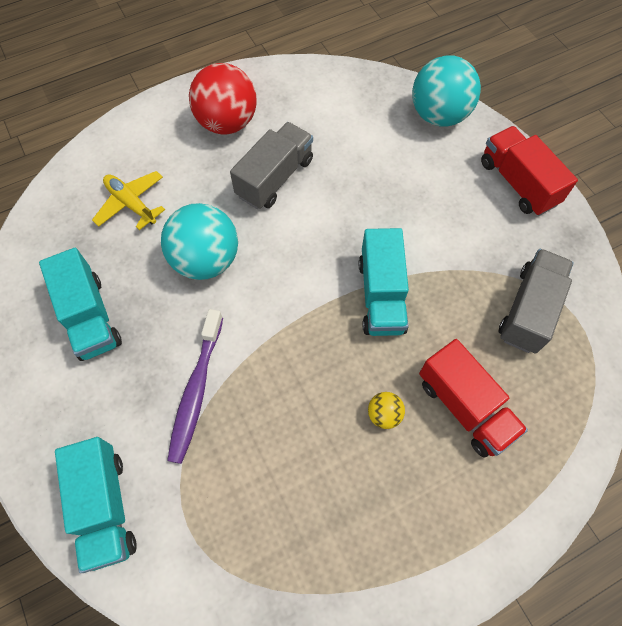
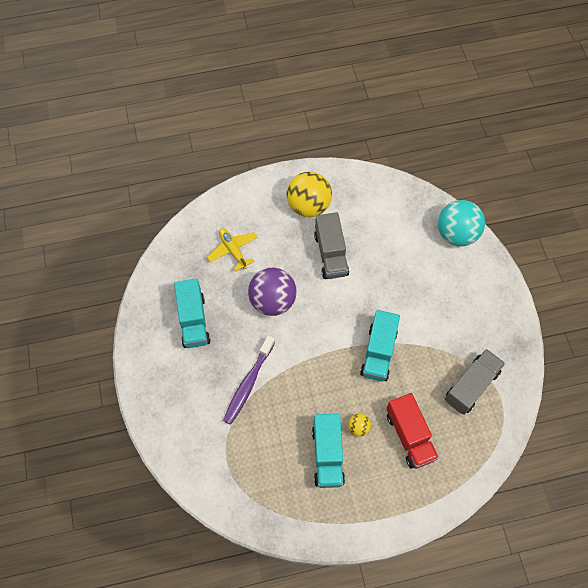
camera: 15 degrees right, 0 degrees up
(105, 507) = (182, 437): turquoise truck -> turquoise truck (327, 455)
(206, 260) = (273, 301): turquoise ball -> purple ball
(227, 123) = (308, 206): red ball -> yellow ball
(275, 178) = (331, 254): grey truck -> grey truck turned 120 degrees clockwise
(518, 183) = (495, 297): red truck -> none

